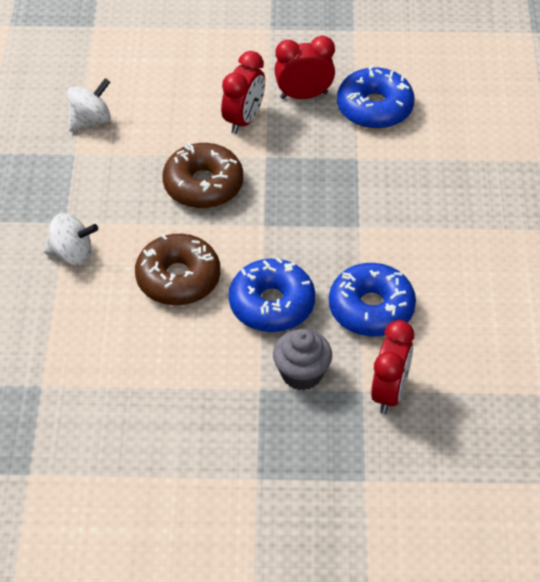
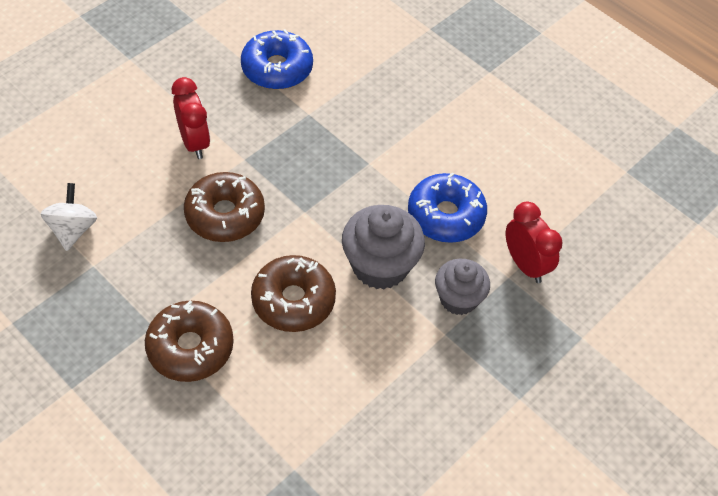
camera: 50 degrees left, 5 degrees up
(72, 254) = (190, 347): white spinning top -> brown donut
(272, 304) = (380, 266): blue donut -> grey cupcake
(304, 95) = (216, 93): red clock -> none

